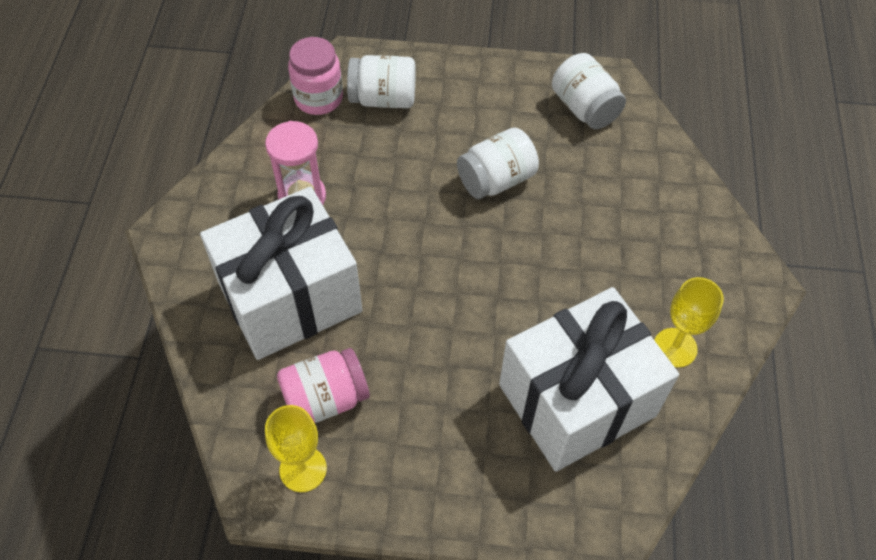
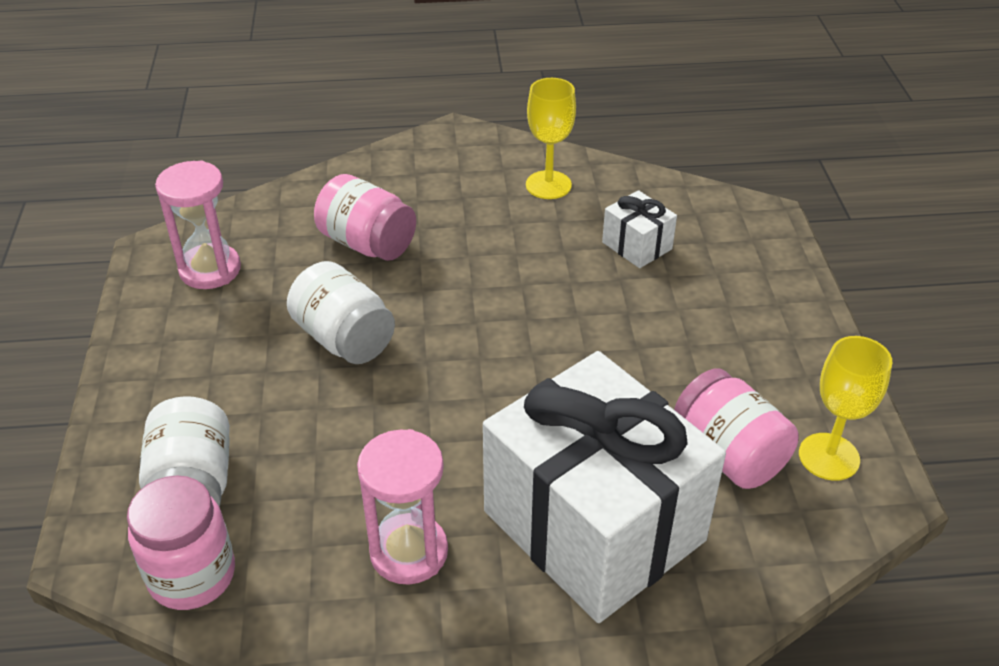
camera: 100 degrees left, 15 degrees down
(577, 400) = (637, 246): white gift -> white gift, size x0.40
(584, 108) = (210, 270): white jar -> pink hourglass
(604, 203) = (367, 243): none -> pink jar

